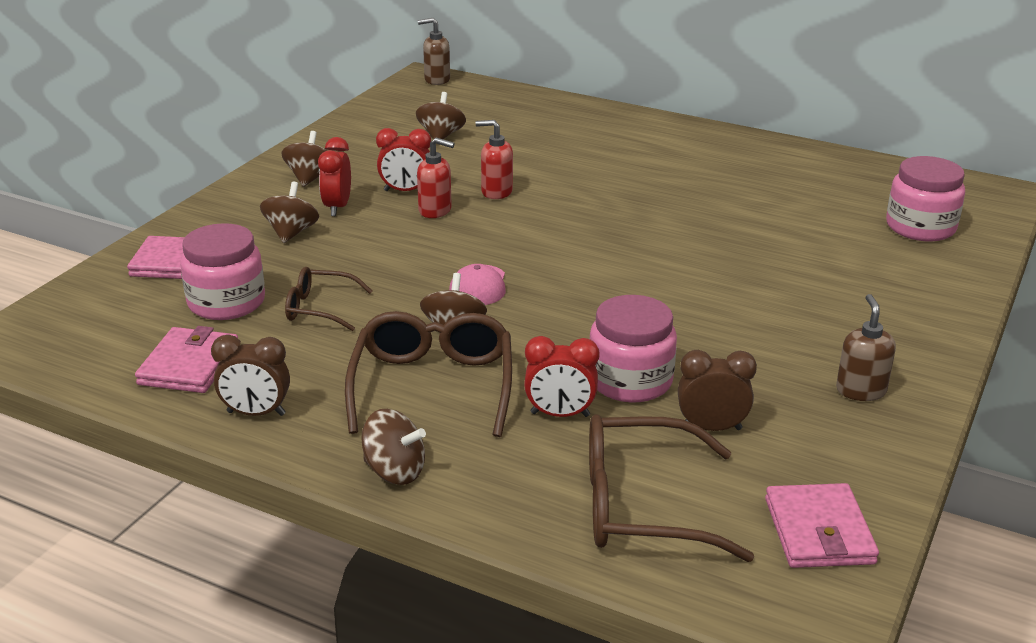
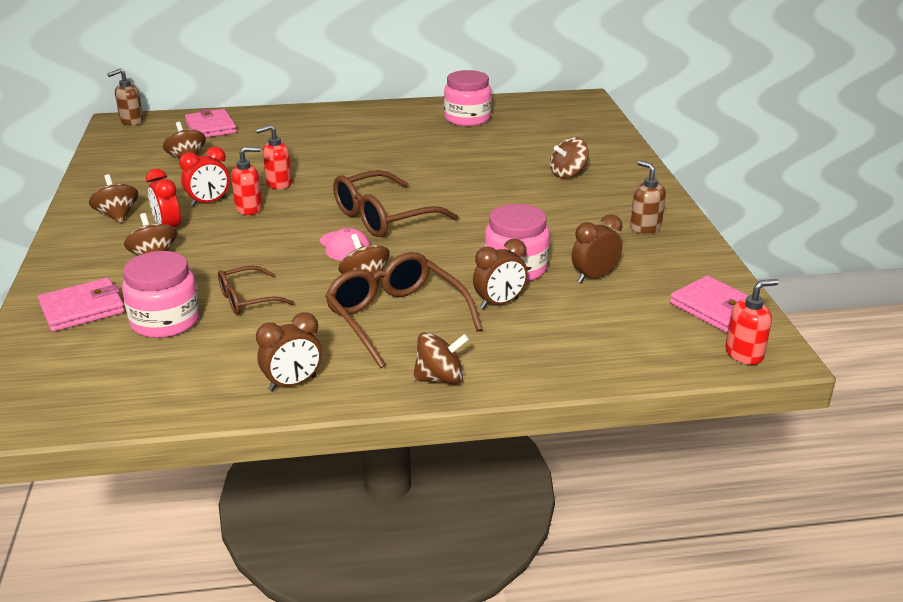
camera: 35 degrees left, 0 degrees up
(189, 365) = (194, 373): pink wallet -> pink wallet (211, 127)
(560, 414) = (499, 303): red clock -> brown clock
(642, 506) = (611, 334): brown glasses -> brown glasses (383, 217)
(779, 606) = (744, 354): none -> red soap dispenser
(846, 286) = (568, 174): none -> brown spinning top
(920, 227) = (567, 129): pink jar -> pink jar (467, 119)

